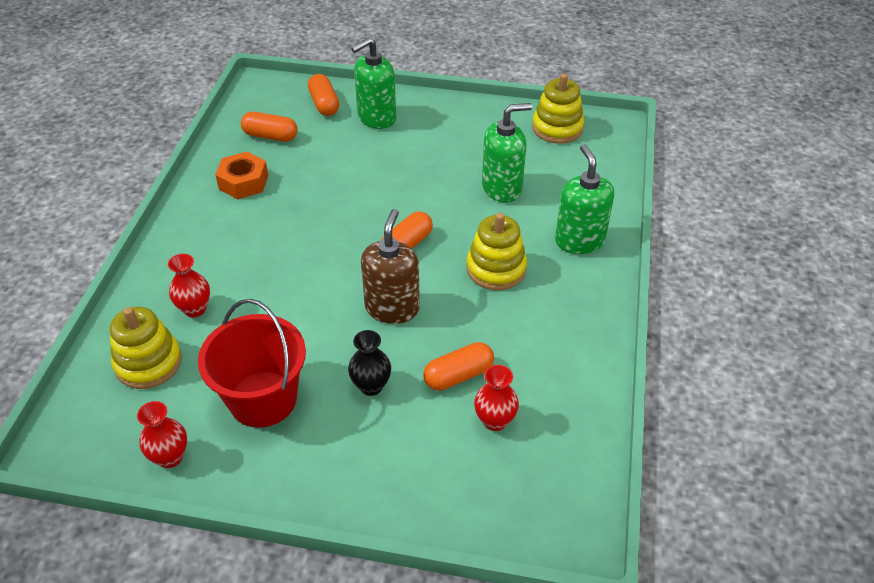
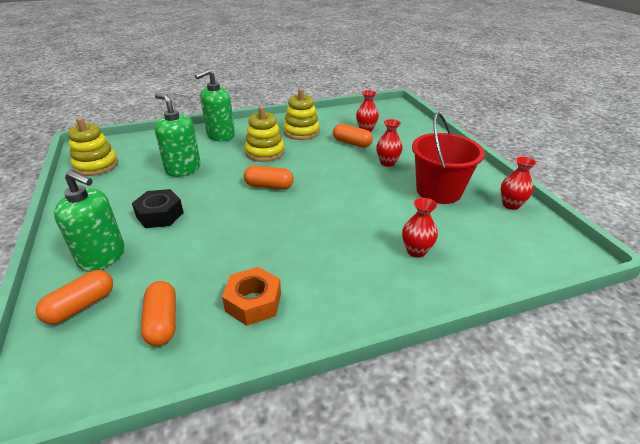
camera: 120 degrees left, 10 degrees down
(148, 363) = (479, 247): yellow stacking toy -> yellow stacking toy (301, 132)
(371, 386) = (387, 163): black vase -> red vase
(392, 308) = (328, 174): brown soap dispenser -> none
(414, 156) = (160, 215): none -> black nut

